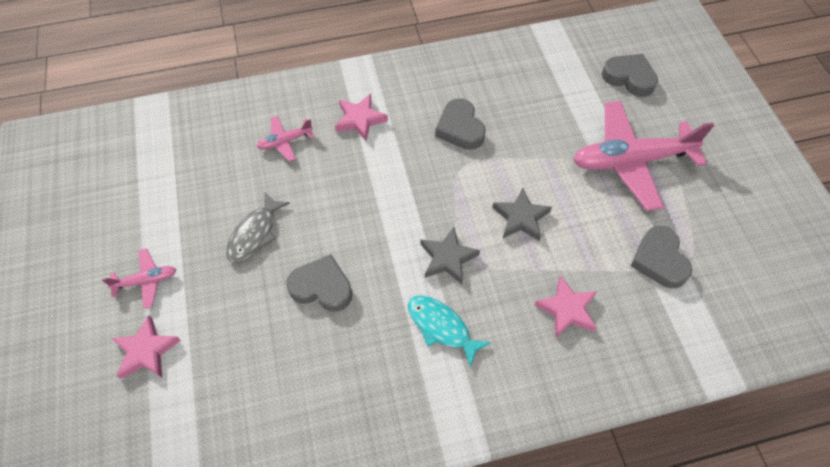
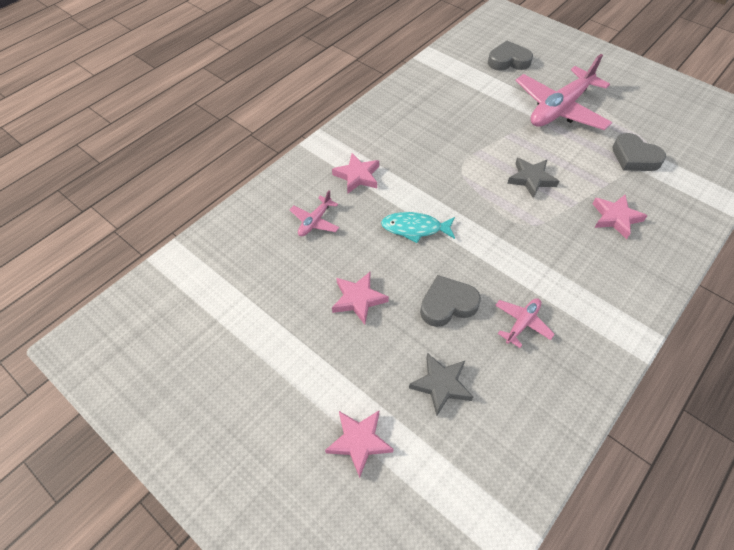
camera: 35 degrees left, 5 degrees down
(146, 281) = (304, 390): pink plane -> pink plane (522, 323)
(255, 233) = (358, 299): grey fish -> pink star
(441, 327) = (554, 278): turquoise fish -> turquoise fish (415, 228)
(447, 258) = (512, 232): grey star -> grey star (441, 385)
(460, 128) = (434, 145): grey heart -> none

